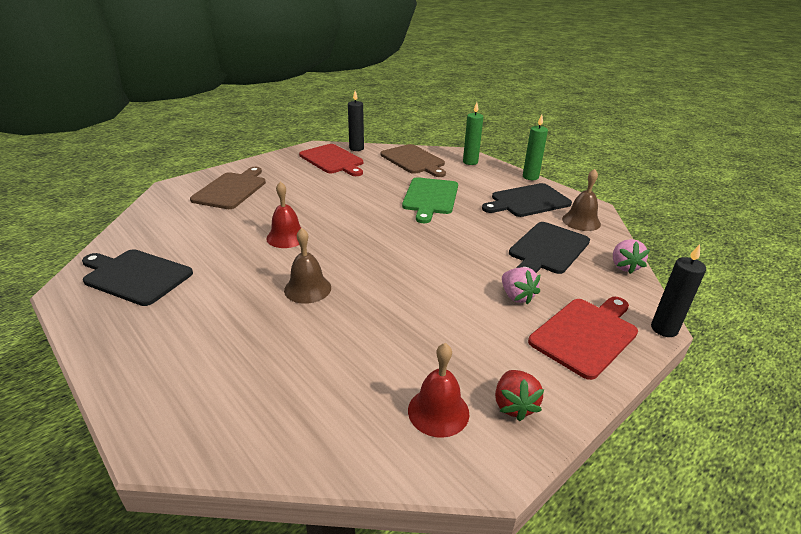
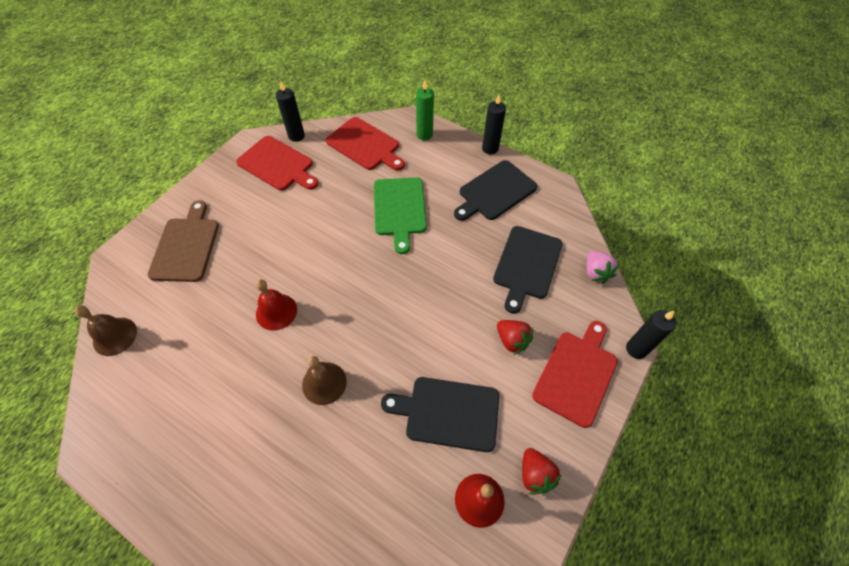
camera: 15 degrees left, 25 degrees up
(135, 276) = (148, 412): black cutting board -> black cutting board (448, 413)
(414, 160) = (365, 145): brown cutting board -> red cutting board
(516, 296) = (512, 340): pink strawberry -> red strawberry
(530, 177) = (490, 148): green candle -> black candle
(581, 221) = (549, 213): brown bell -> brown bell (115, 336)

